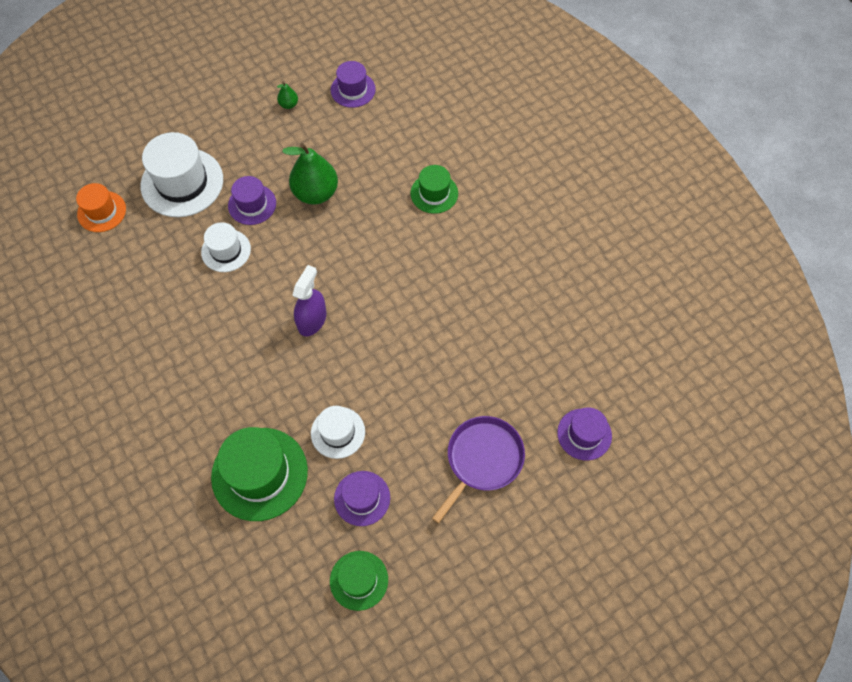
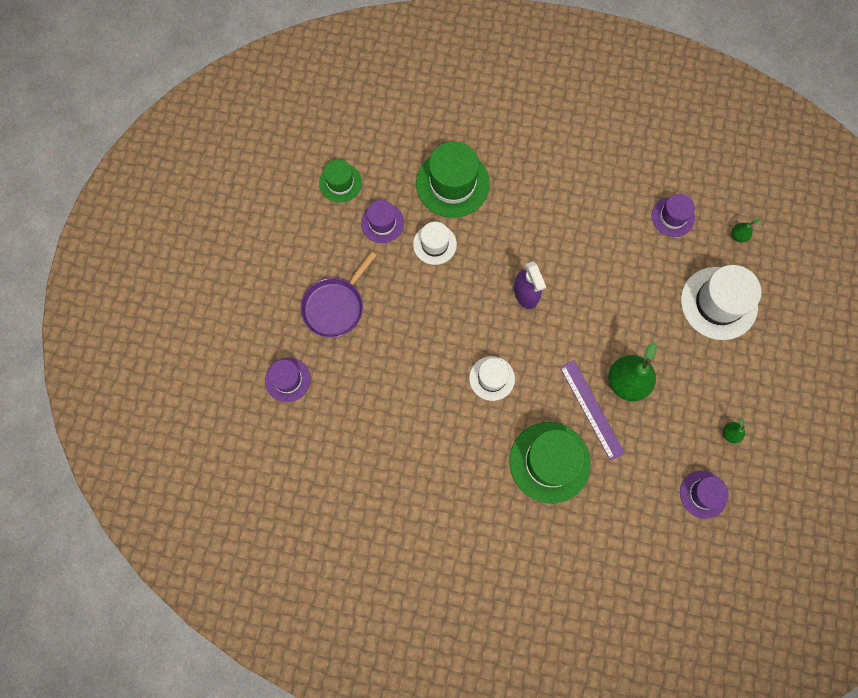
camera: 135 degrees right, 10 degrees up
(101, 211) = (738, 236): orange hat -> green pear
(226, 250) = (631, 286): white hat -> white hat (492, 378)
(252, 204) = (656, 332): purple hat -> purple hat (673, 217)
(363, 198) = (591, 409): none -> purple ruler
(434, 193) = (549, 462): green hat -> green hat, size x1.73
(482, 460) = (335, 306): purple pan -> purple pan turned 45 degrees clockwise

